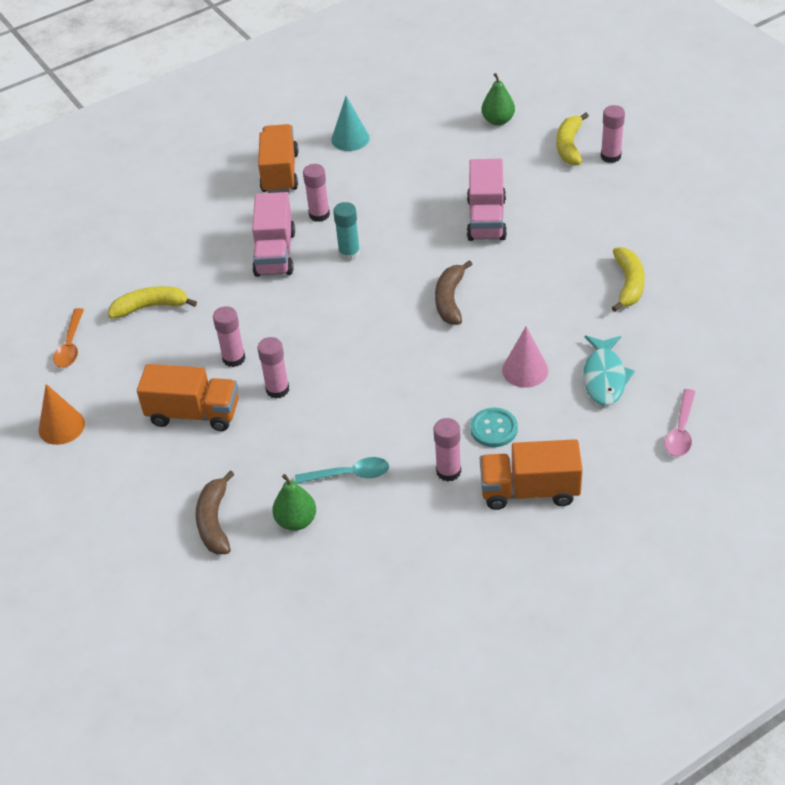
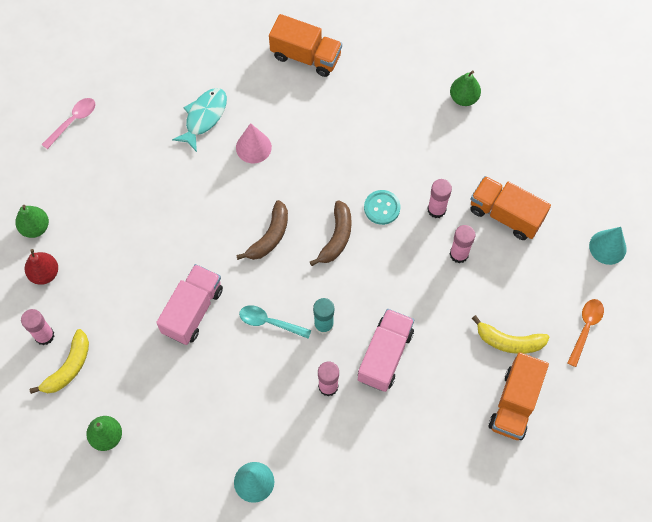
camera: 160 degrees left, 20 degrees up
(61, 426) = (607, 247): orange cone -> turquoise cone
(214, 521) = (517, 120): brown banana -> brown banana (336, 237)
(280, 173) = (339, 463): orange truck -> orange truck (514, 403)
(349, 474) = (415, 117): turquoise spoon -> turquoise spoon (270, 322)
(448, 471) = (349, 91): pink glue stick -> none
(494, 429) = (302, 110): turquoise button -> turquoise button (382, 208)
(628, 284) = (131, 189): yellow banana -> none
(652, 194) = (45, 273): none -> red pear
(681, 430) = (184, 56): pink spoon -> pink spoon (73, 121)
(696, 221) = (35, 227): none -> green pear

